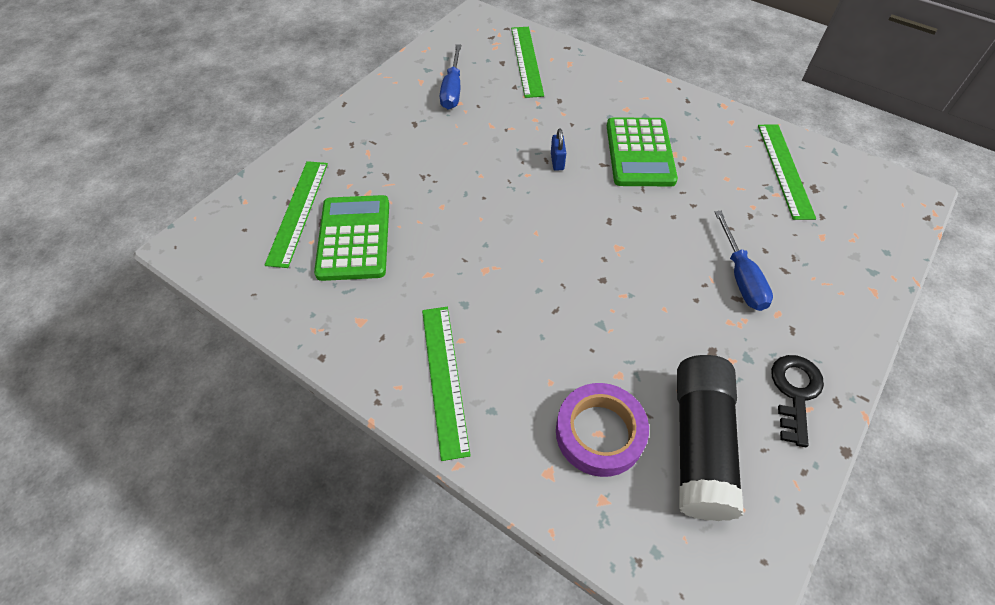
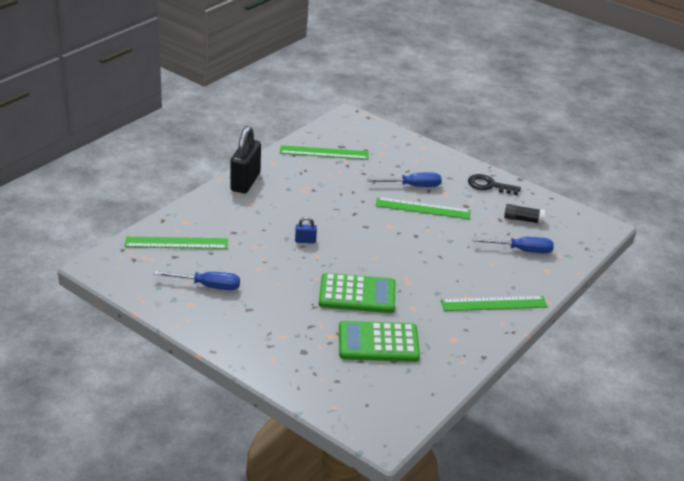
camera: 90 degrees left, 20 degrees down
(298, 212) = (349, 374): green ruler -> green ruler (423, 208)
(599, 433) = (521, 250): purple tape -> blue screwdriver
(640, 153) = (301, 204): green calculator -> green calculator (357, 294)
(671, 100) = (245, 182): none -> black padlock
(699, 444) = (523, 220): black glue stick -> black glue stick, size x0.49

